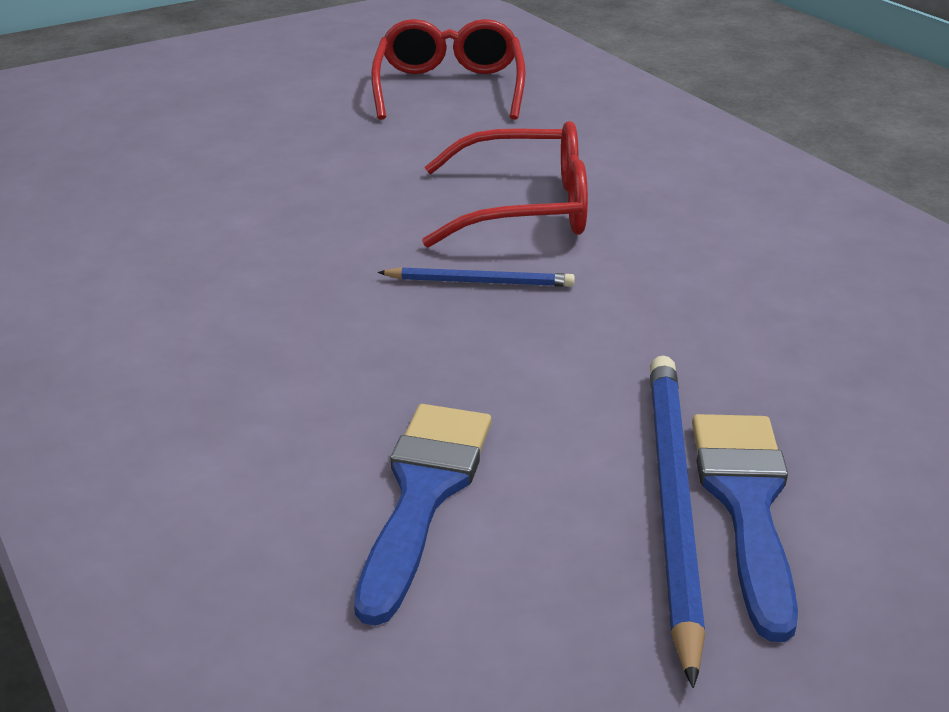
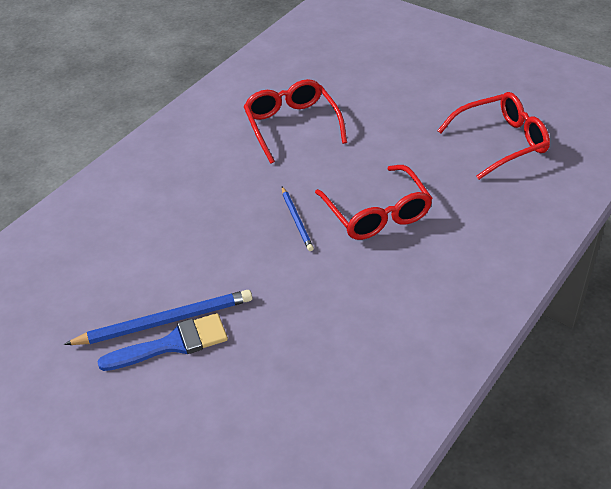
camera: 70 degrees right, 10 degrees up
(207, 230) = (292, 125): none -> red glasses
(424, 493) = (143, 252): blue brush -> none

